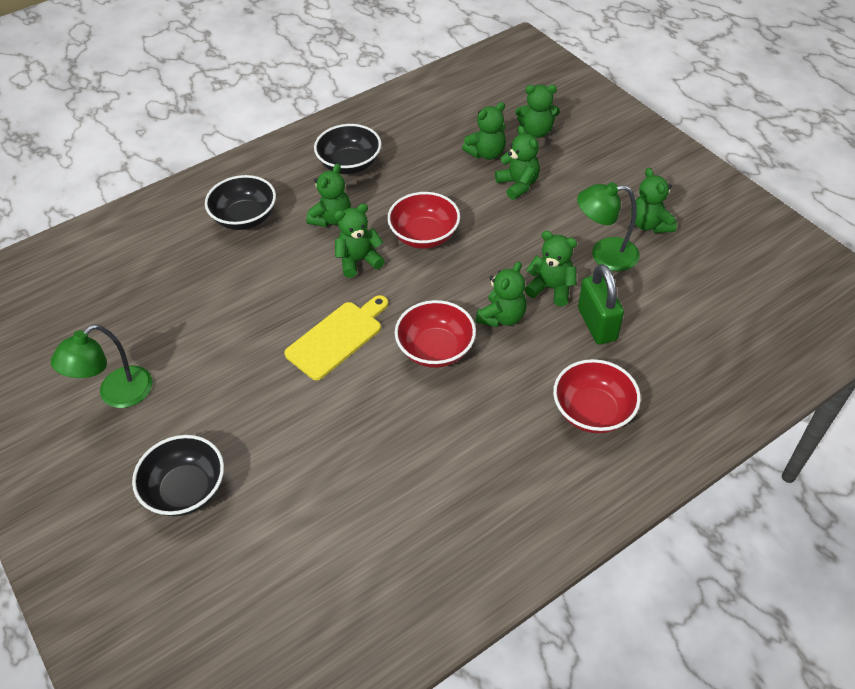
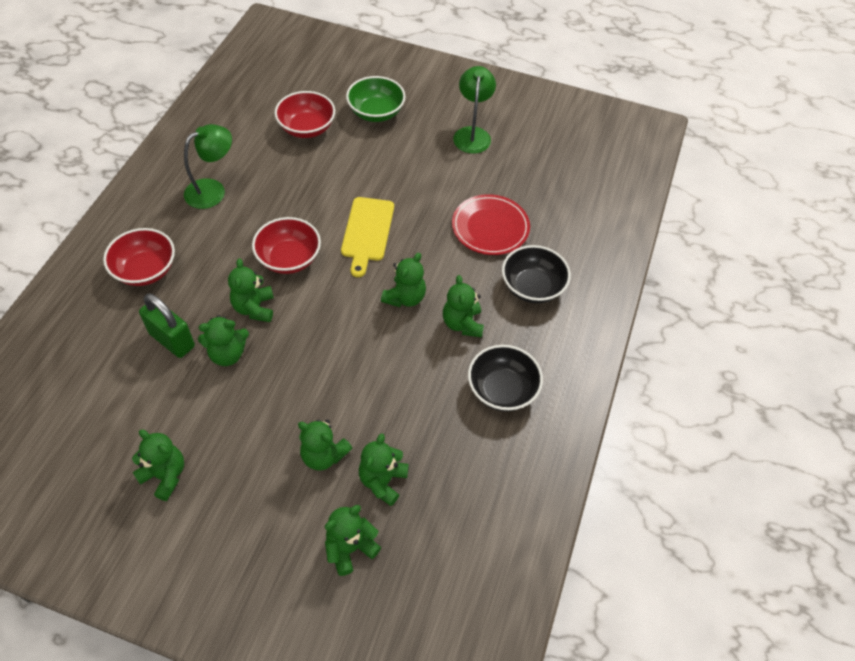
camera: 140 degrees right, 5 degrees up
(186, 490) = (376, 112): black bowl -> green bowl
(220, 283) = (490, 227): none -> red plate
(424, 236) = (370, 349): red bowl -> red bowl (307, 128)
(604, 254) = (196, 414): green lamp -> green lamp (213, 190)

